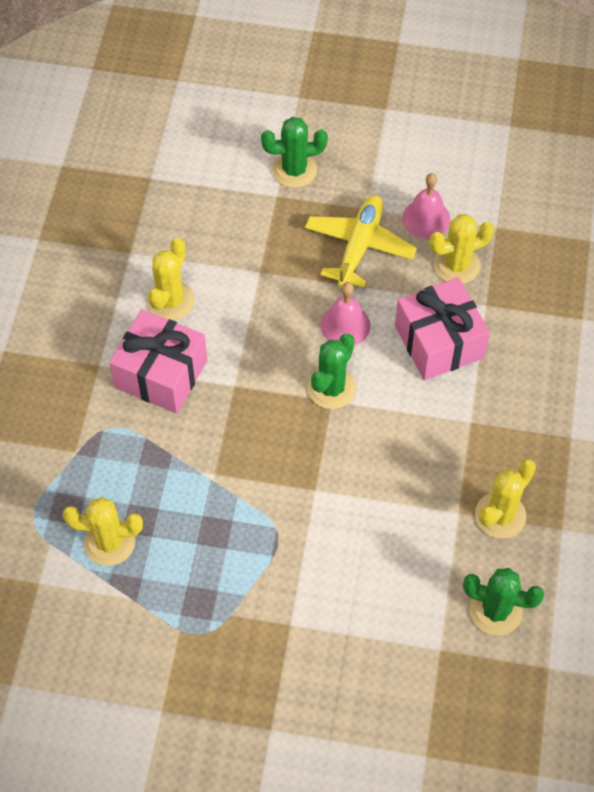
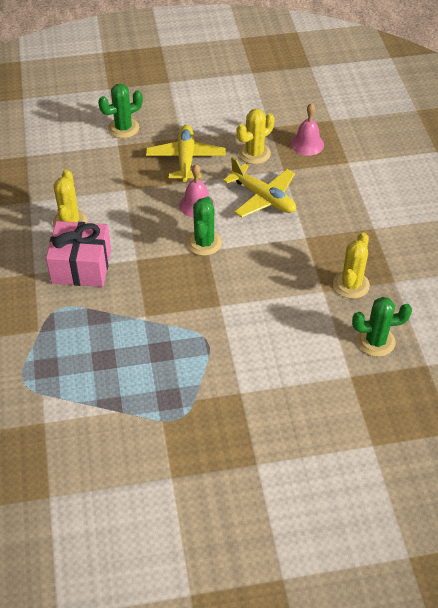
camera: 20 degrees left, 10 degrees down
(109, 542) = (87, 380): yellow cactus -> none
(426, 218) = (222, 133): pink bell -> pink bell (307, 144)
(439, 342) = (263, 198): pink gift -> yellow plane

